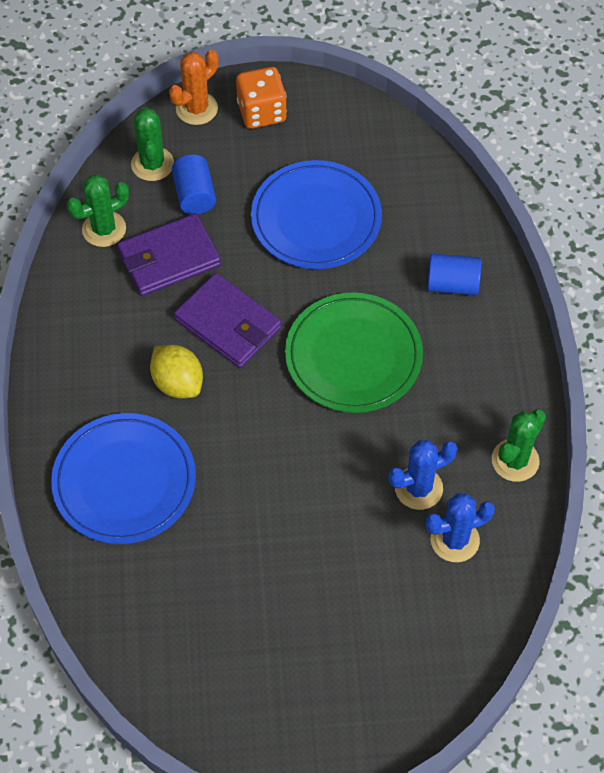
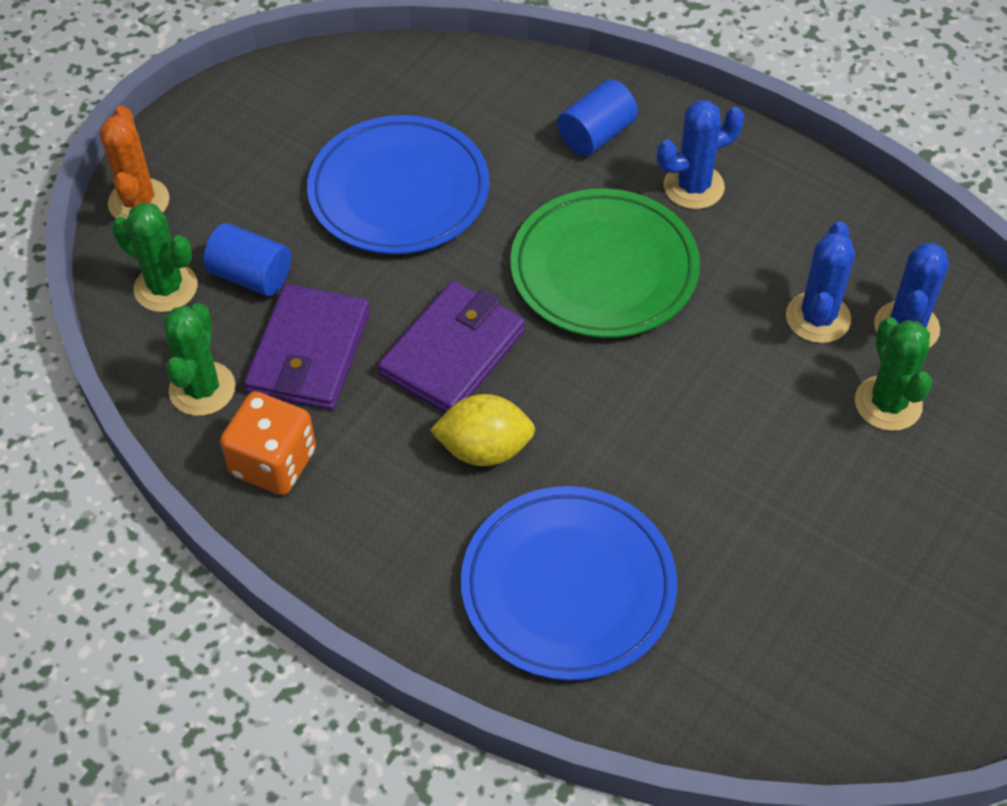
camera: 50 degrees left, 5 degrees down
(228, 324) = (453, 352): purple wallet -> purple wallet turned 45 degrees counterclockwise
(262, 112) = (210, 149): orange dice -> orange dice (273, 462)
(459, 360) = (693, 187): none -> blue cactus
(515, 460) = (853, 219): green cactus -> green cactus (888, 403)

